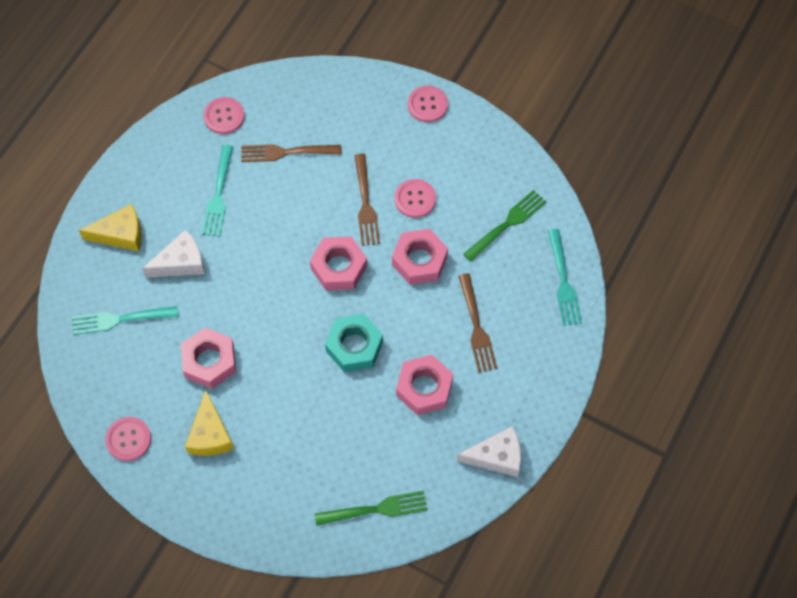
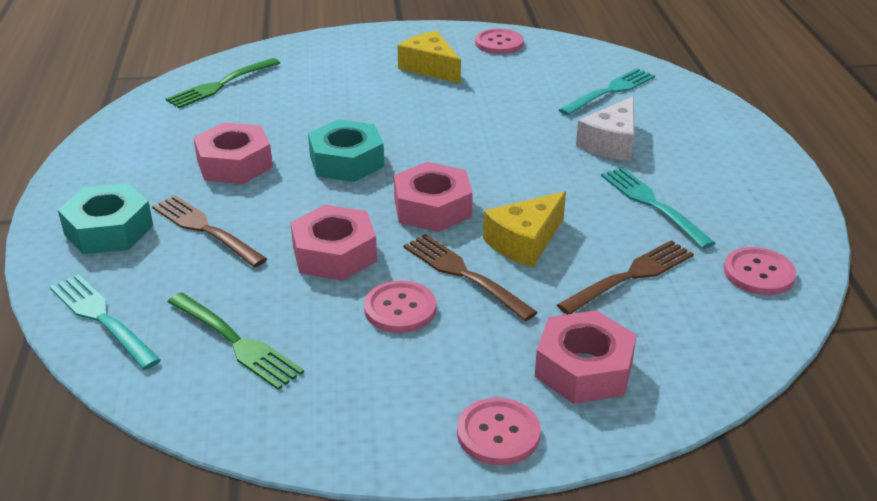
camera: 145 degrees right, 30 degrees down
(121, 234) = (702, 136): yellow cheese -> yellow cheese (524, 242)
(209, 361) = (488, 100): pink nut -> pink nut (583, 369)
(496, 456) = (109, 151): white cheese -> none
(506, 224) = (235, 342): green fork -> green fork turned 60 degrees counterclockwise
(531, 361) = (109, 230): none -> turquoise nut

